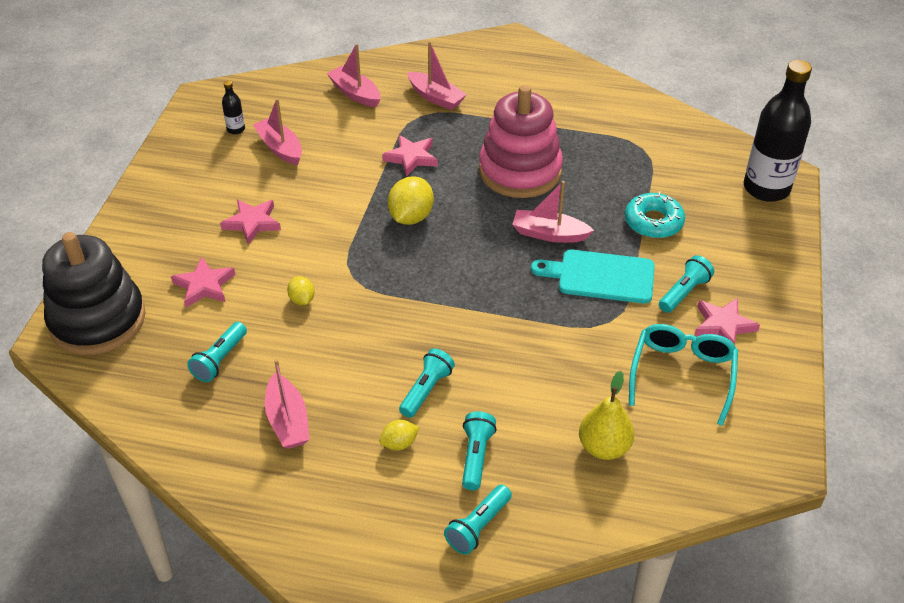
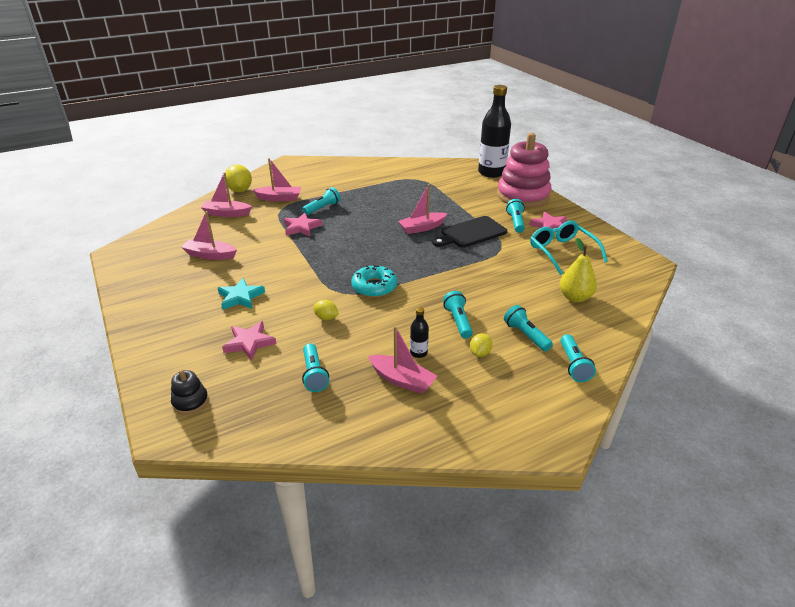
camera: 40 degrees left, 10 degrees down
(97, 320) = (190, 401): black stacking toy -> black stacking toy, size x0.41
(236, 129) = (165, 258): black bottle -> black bottle (418, 353)
(252, 223) = (240, 297): pink star -> turquoise star
(411, 217) = (338, 252): yellow lemon -> yellow lemon (240, 190)
(467, 139) = (322, 208): none -> turquoise flashlight
(520, 171) = (370, 210): pink stacking toy -> pink stacking toy (523, 196)
(601, 276) = (471, 233): turquoise cutting board -> black cutting board
(653, 222) = (463, 203): turquoise donut -> turquoise donut (374, 287)

